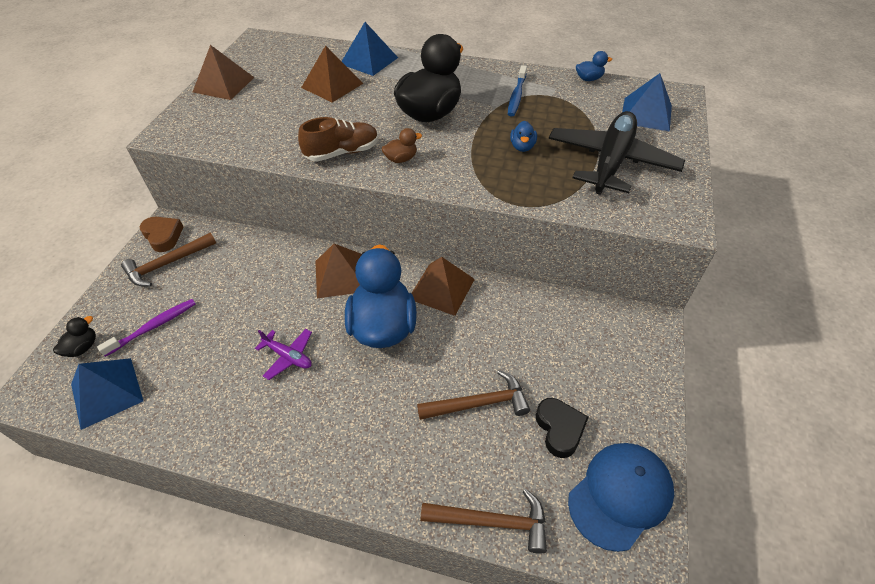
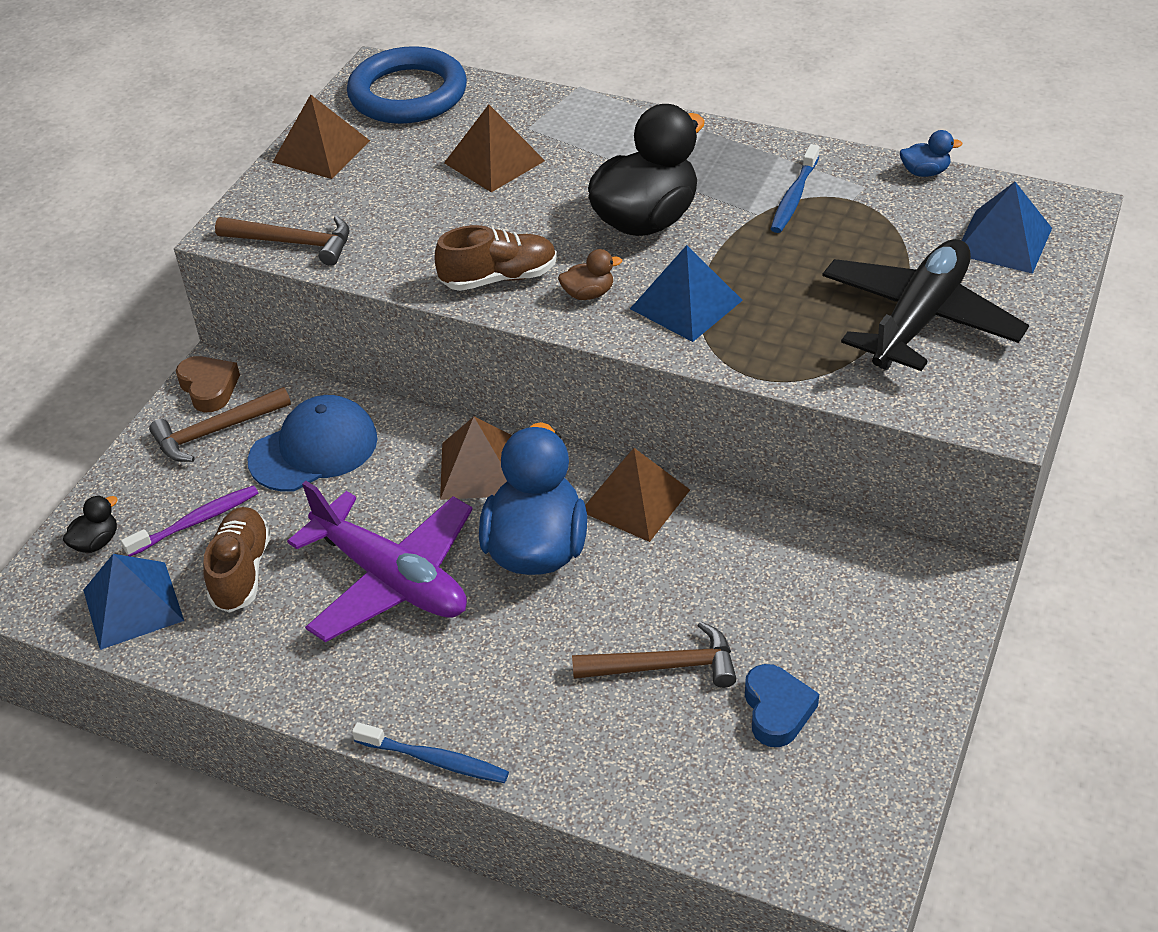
camera: 10 degrees right, 5 degrees down
(184, 360) = (241, 571): none -> brown shoe
(276, 51) = (408, 94): none -> blue ring
(288, 356) = (391, 579): purple plane -> purple plane, size x2.20
(328, 494) = (435, 760): none -> blue toothbrush
(369, 60) = (559, 119): blue pyramid -> blue pyramid (686, 304)
(492, 522) = (655, 814): brown hammer -> brown hammer (293, 243)
(522, 147) = (783, 285): blue duck -> none
(559, 429) = (777, 710): black heart -> blue heart
(620, 495) = (844, 800): blue cap -> blue cap (314, 449)

